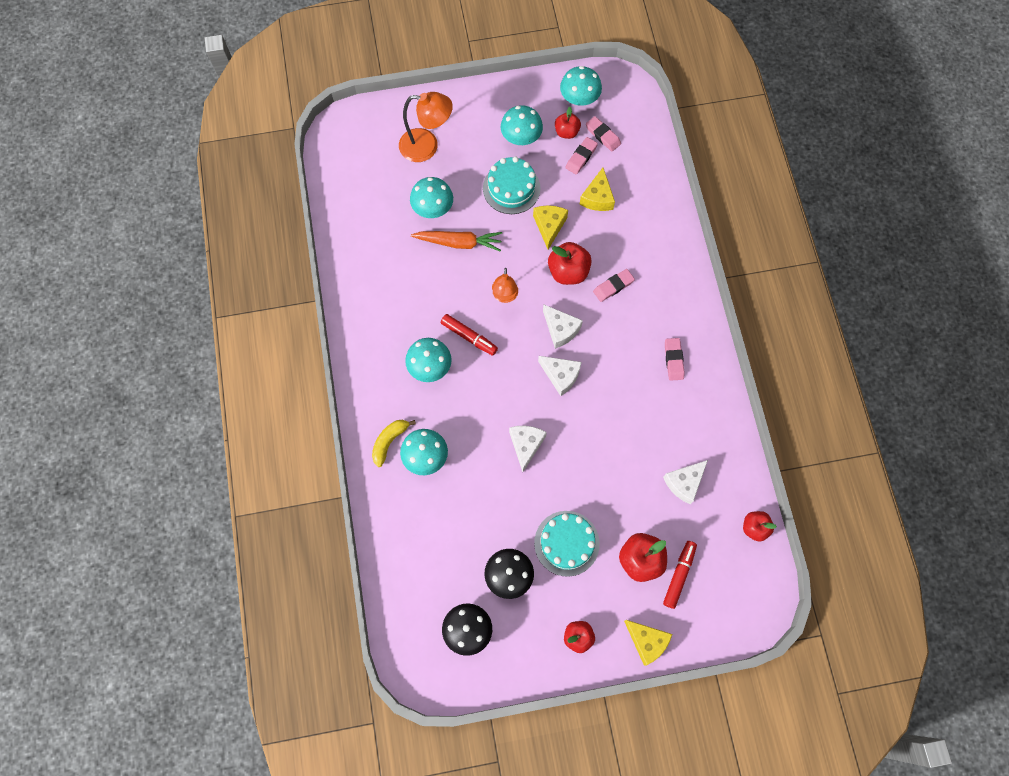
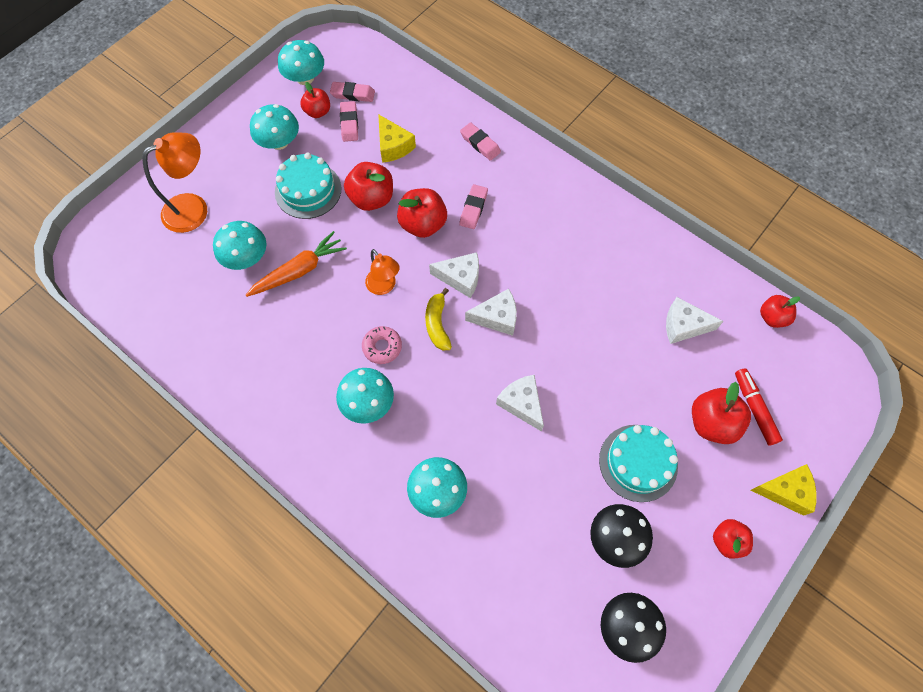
camera: 40 degrees left, 5 degrees down
(389, 441) = (389, 507): yellow banana -> yellow banana (437, 324)
(469, 337) = (382, 347): red marker -> pink donut
(549, 226) = (371, 198): yellow cheese -> red apple
(673, 360) = (579, 231): pink eraser -> pink eraser (480, 144)
(684, 482) = (683, 326): white cheese -> white cheese turned 90 degrees clockwise

